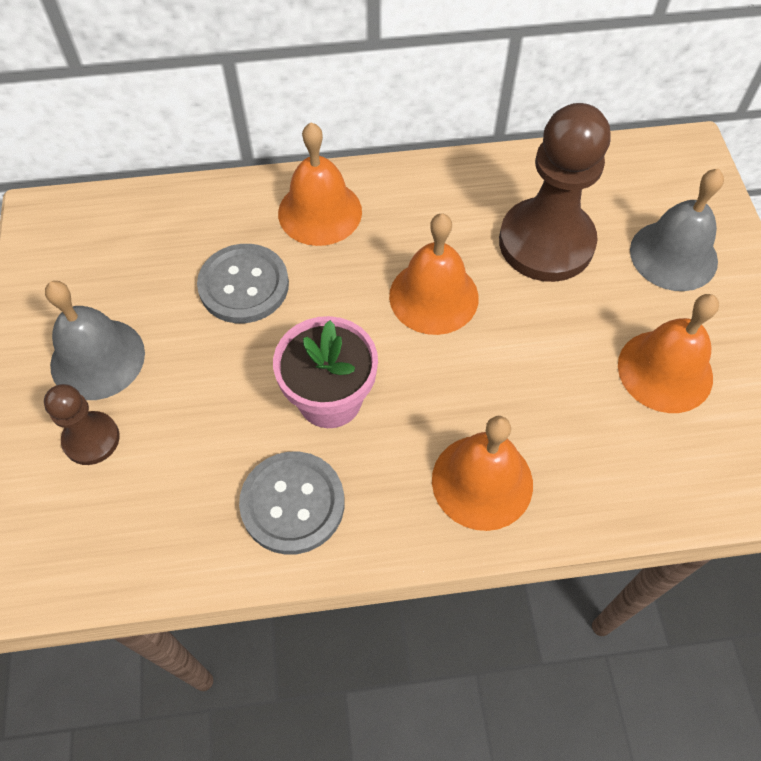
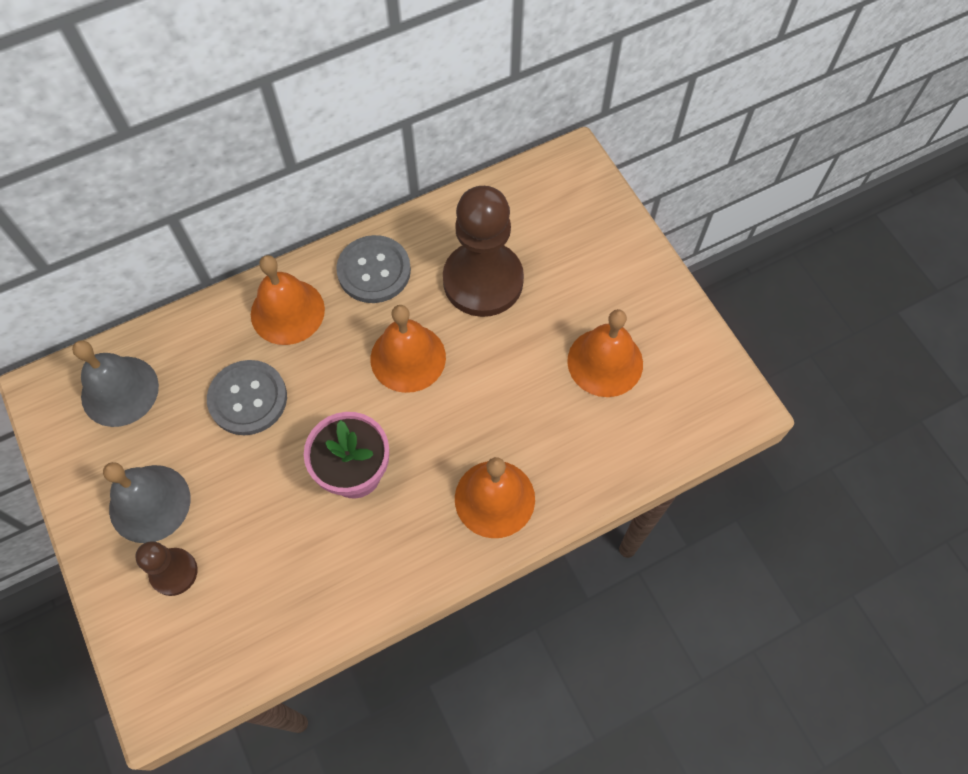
camera: 20 degrees left, 5 degrees up
(292, 503) = (356, 567): grey button -> grey button (374, 271)
(673, 255) = (585, 260): grey bell -> grey bell (120, 391)

